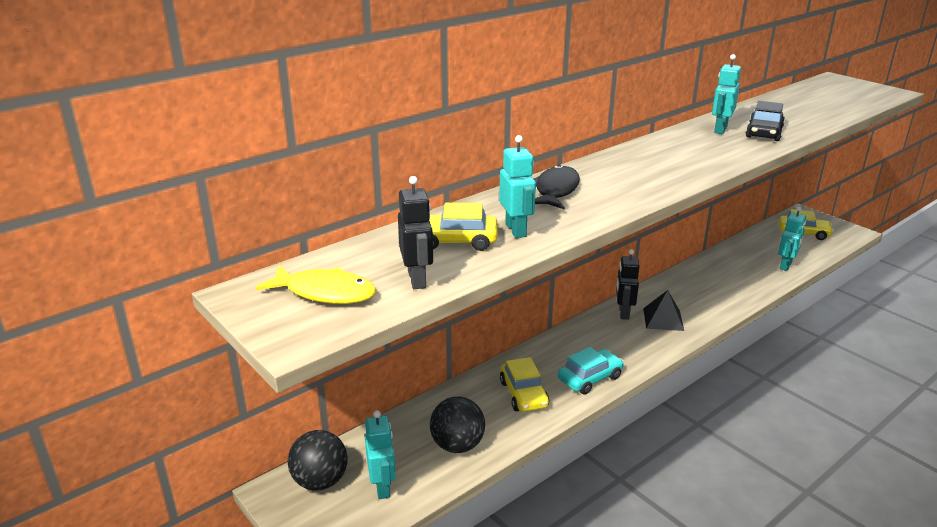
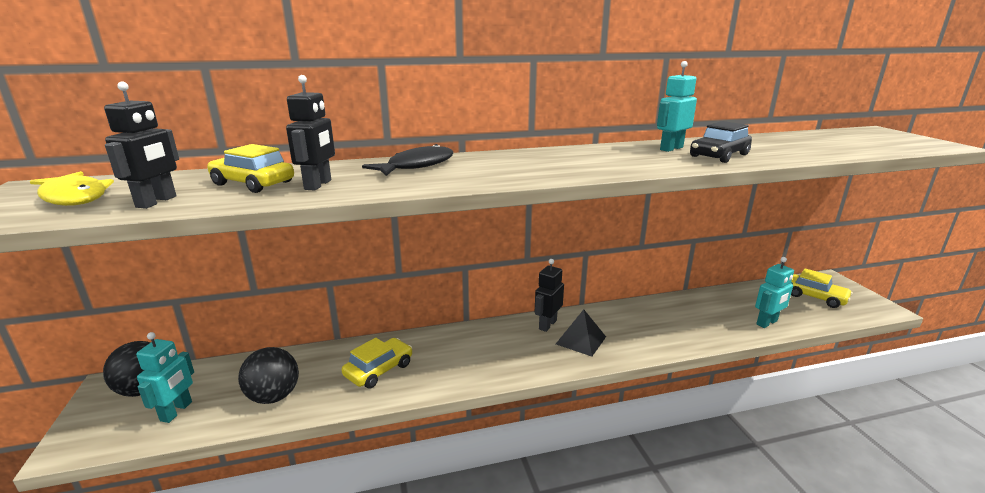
camera: 25 degrees right, 5 degrees down
(516, 230) = (318, 185): turquoise robot -> black robot
(523, 394) = (379, 370): yellow car -> yellow car turned 150 degrees counterclockwise
(590, 378) = (452, 374): turquoise car -> none

